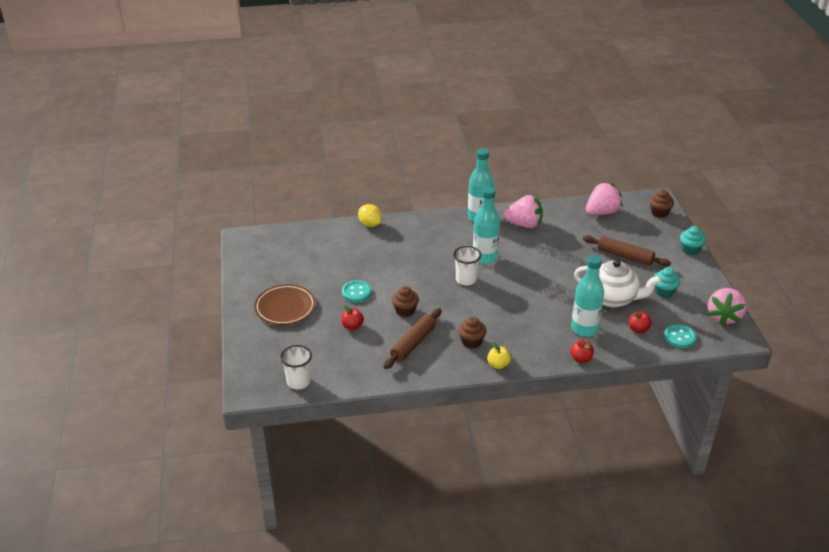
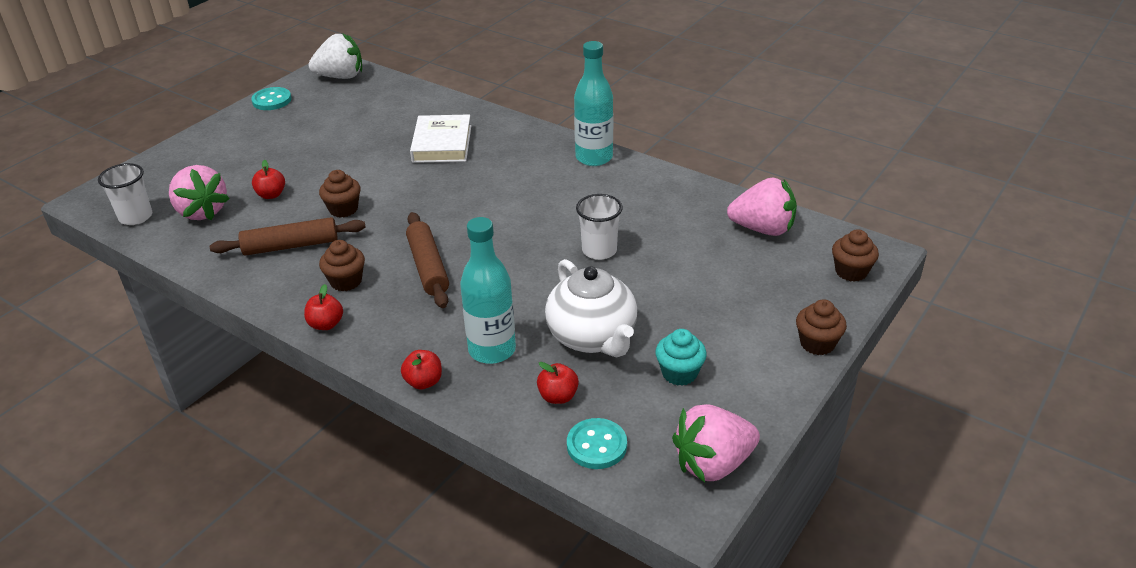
camera: 45 degrees right, 0 degrees up
(261, 242) = (341, 77): none -> white strawberry
(285, 307) = (252, 144): brown plate -> none
(356, 292) = (334, 165): turquoise button -> turquoise button (272, 100)
(370, 224) = (466, 108): yellow lemon -> none
(392, 250) = (442, 144): none -> white book
(466, 279) = (460, 214): white cup -> white cup (599, 250)
(485, 257) = (523, 202): turquoise bottle -> none
(498, 365) = (326, 324): yellow apple -> red apple
(524, 224) = (634, 191): pink strawberry -> pink strawberry (202, 211)
(625, 256) = (701, 297): brown rolling pin -> brown rolling pin (428, 267)
(690, 250) = (817, 343): turquoise cupcake -> brown cupcake

